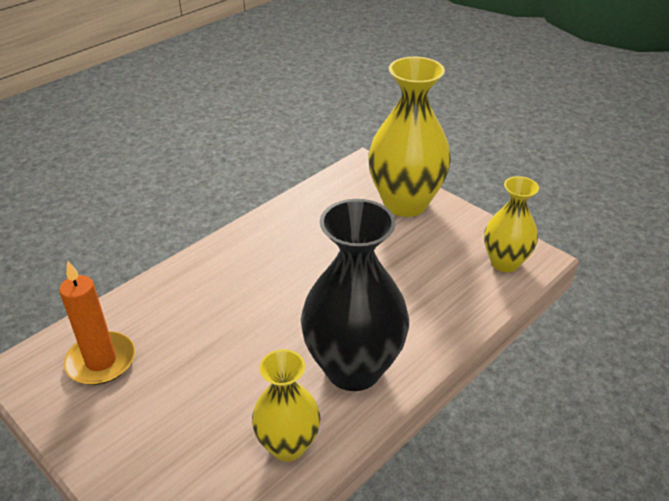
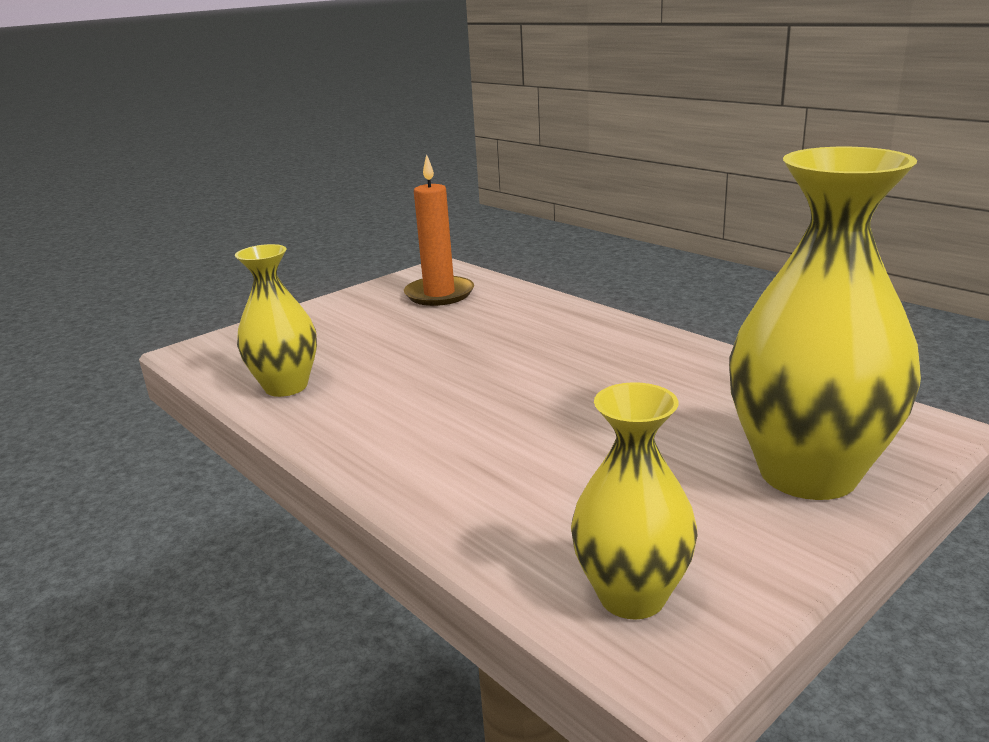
camera: 95 degrees right, 15 degrees down
(353, 368) = (384, 423): black vase -> none

